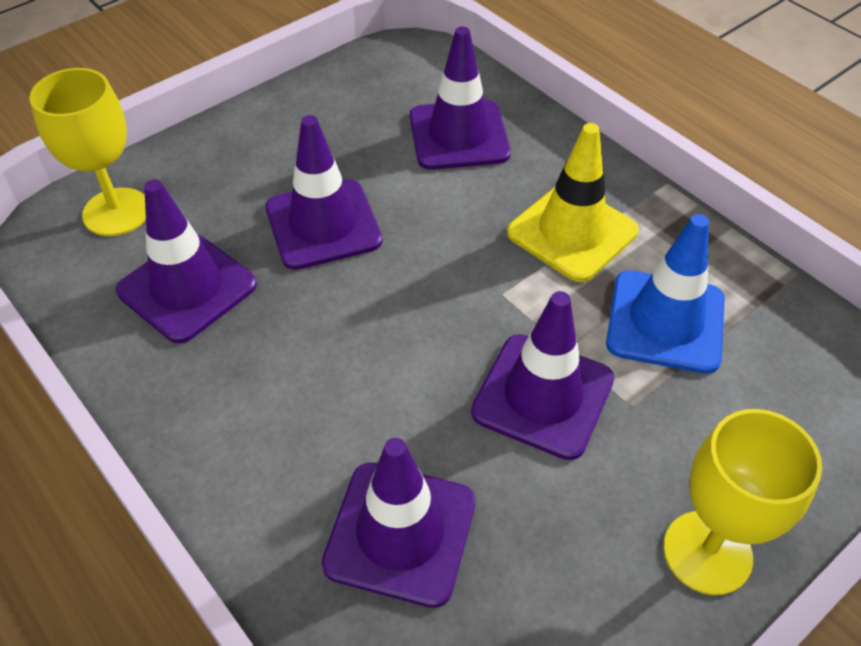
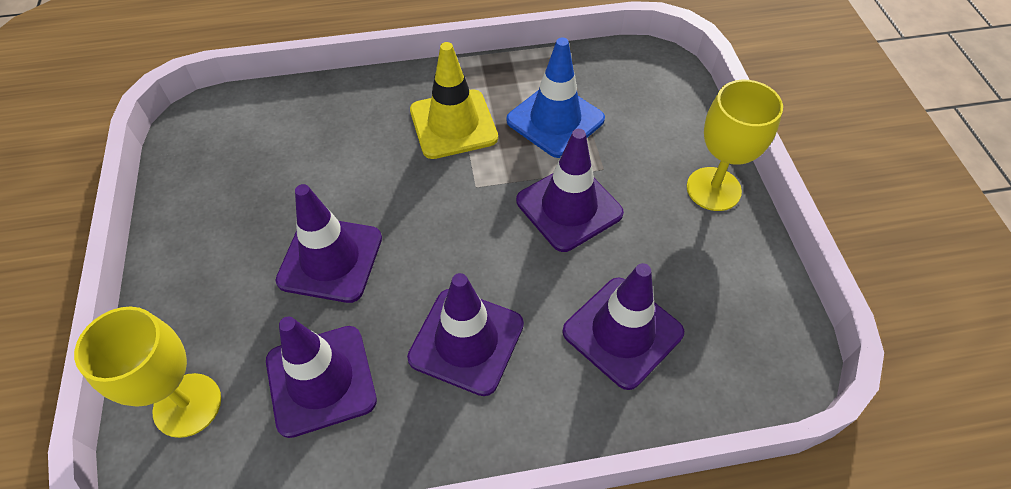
camera: 60 degrees left, 5 degrees up
(459, 135) = (313, 137): purple traffic cone -> purple traffic cone (466, 341)

